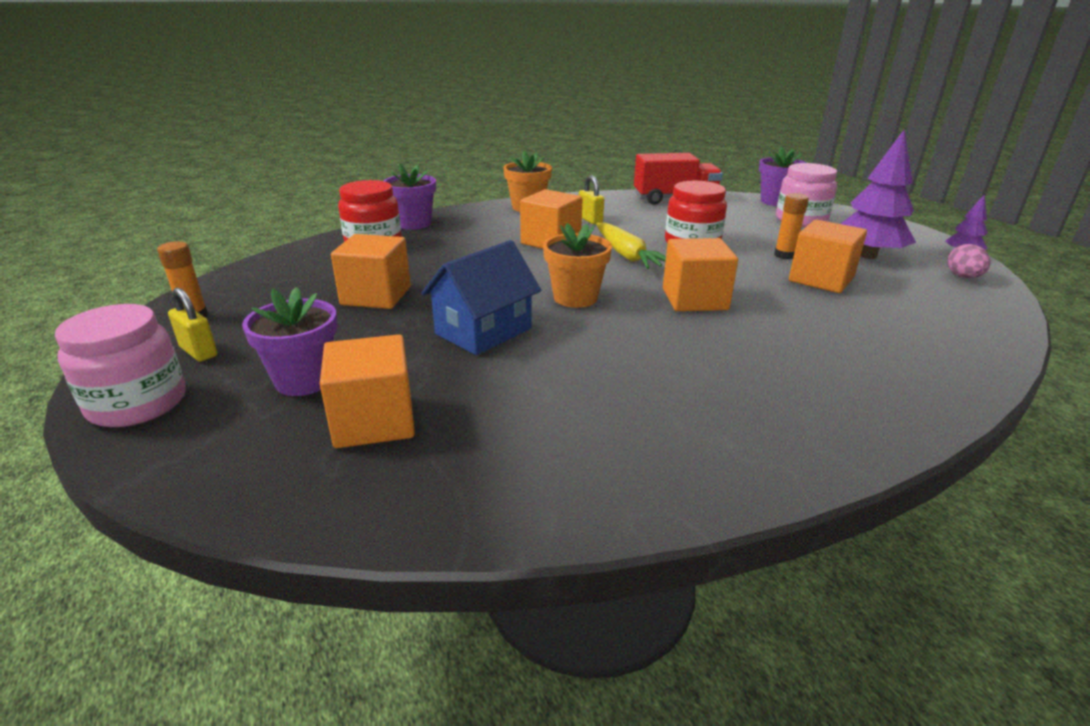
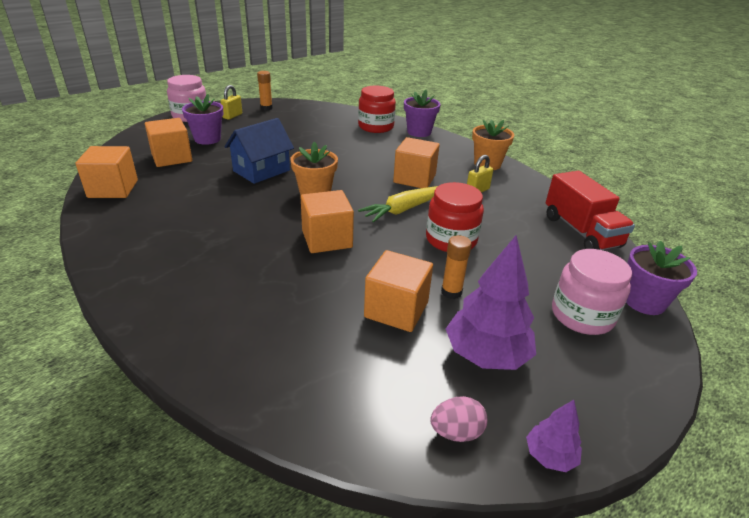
camera: 75 degrees right, 5 degrees up
(376, 296) = (300, 139): orange cube -> orange cube (113, 189)
(483, 331) = (261, 170): blue house -> blue house turned 75 degrees counterclockwise

